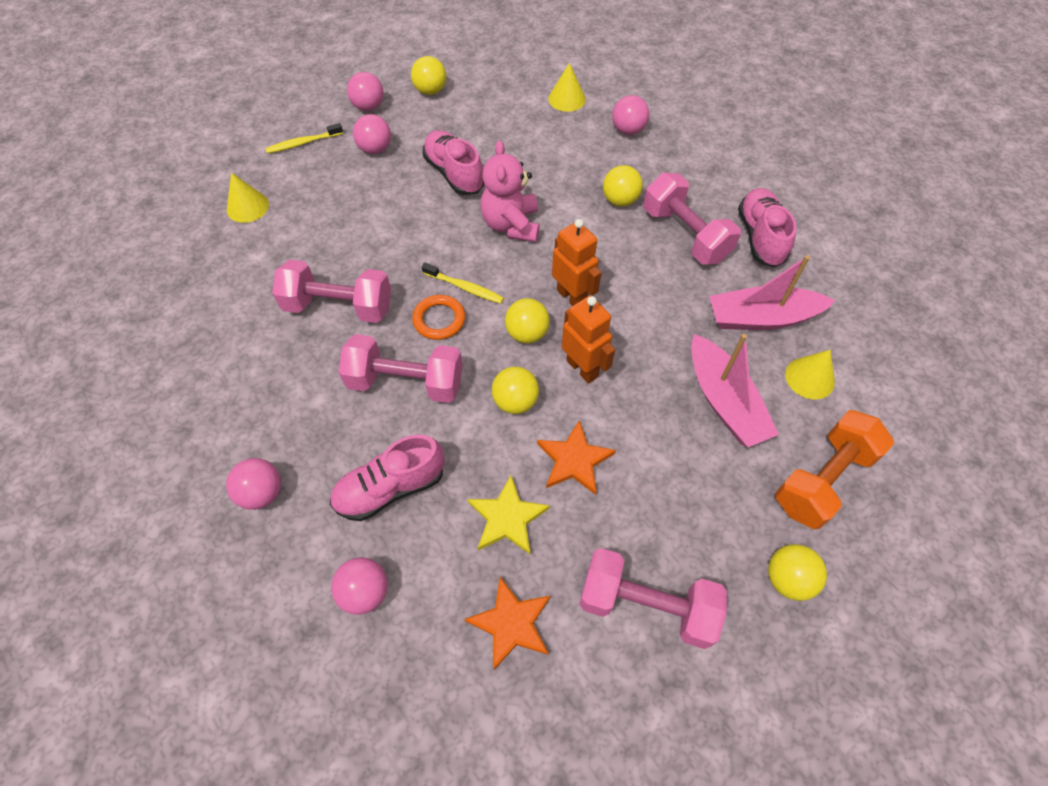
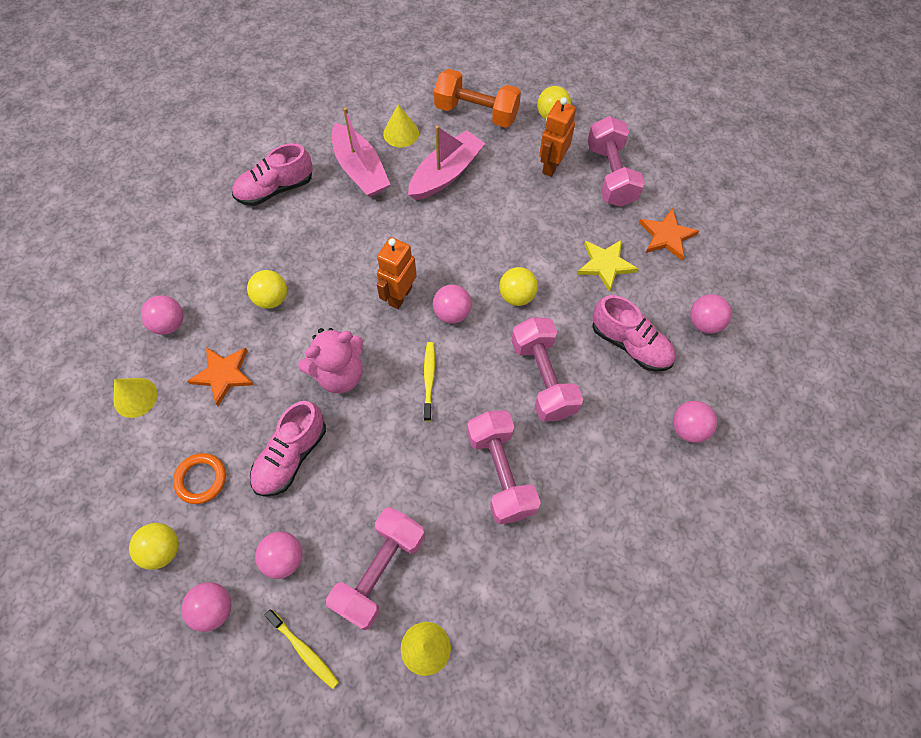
camera: 115 degrees left, 5 degrees up
(439, 319) = (472, 383): orange ring -> orange ring (201, 479)
(527, 333) = (452, 313): yellow ball -> pink ball
(574, 460) = (541, 243): orange star -> orange star (223, 375)
(582, 368) = (464, 264): orange robot -> orange robot (551, 166)
(685, 234) = (294, 239): pink dumbbell -> pink dumbbell (379, 571)

